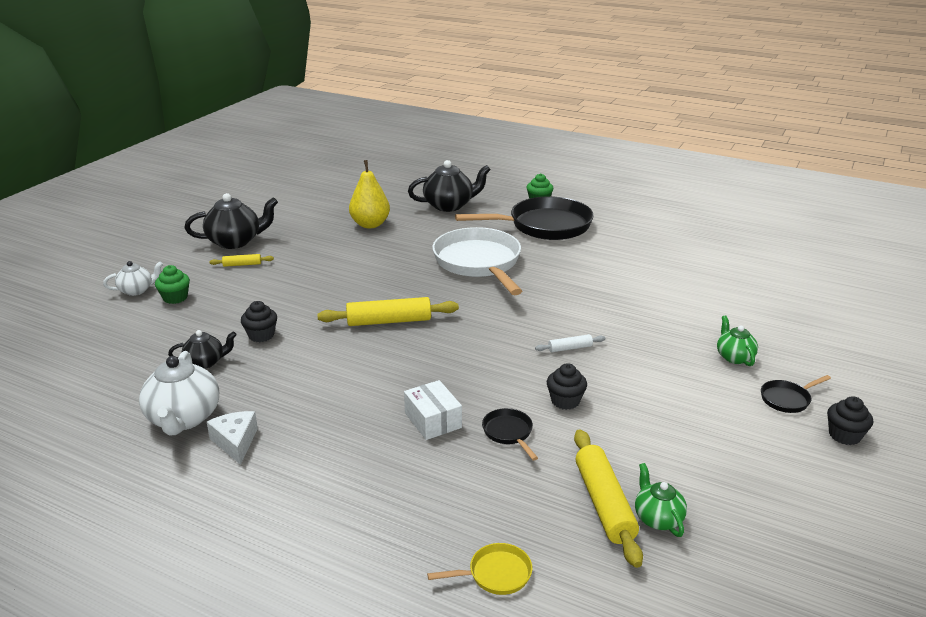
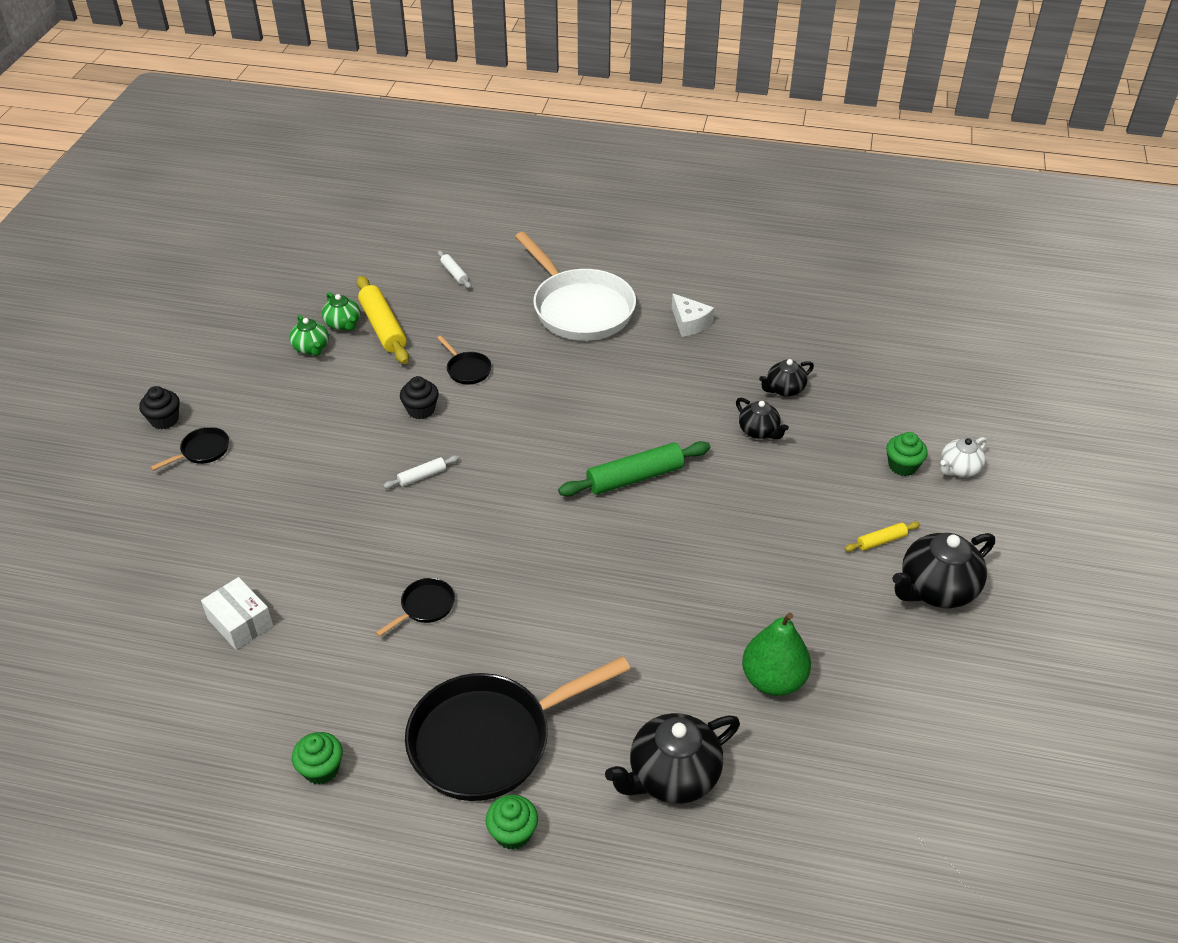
camera: 165 degrees right, 15 degrees up
(183, 418) = (749, 333): white teapot -> none
(261, 335) = (759, 431): black cupcake -> black teapot
(370, 224) = (773, 680): yellow pear -> green pear
(389, 321) = (635, 477): yellow rolling pin -> green rolling pin
(433, 420) = (537, 369): white box -> white box (240, 622)
(479, 263) = (566, 611): white pan -> white pan (579, 308)
(495, 574) = (454, 273): yellow pan -> white rolling pin
(576, 277) = (425, 607): none -> black pan
(642, 228) = (321, 769): none -> green cupcake
(734, 357) = (240, 497): green teapot -> green teapot (311, 348)

